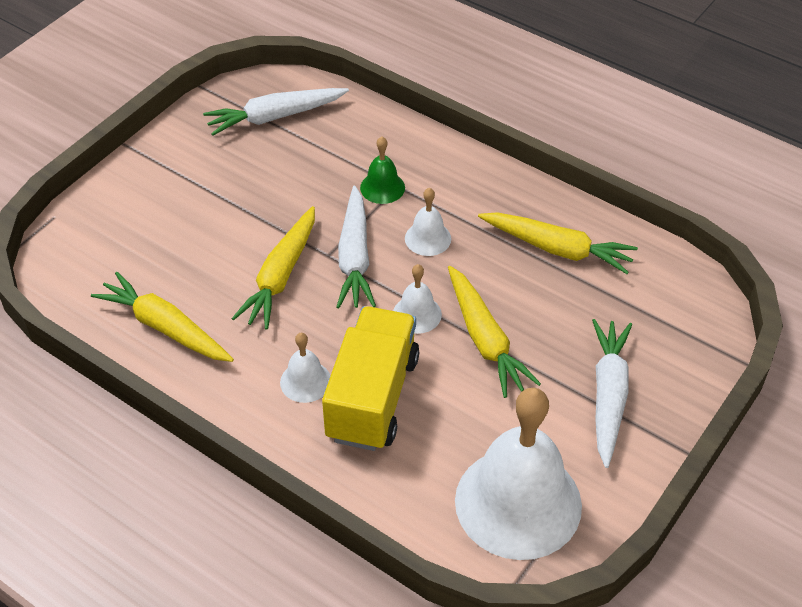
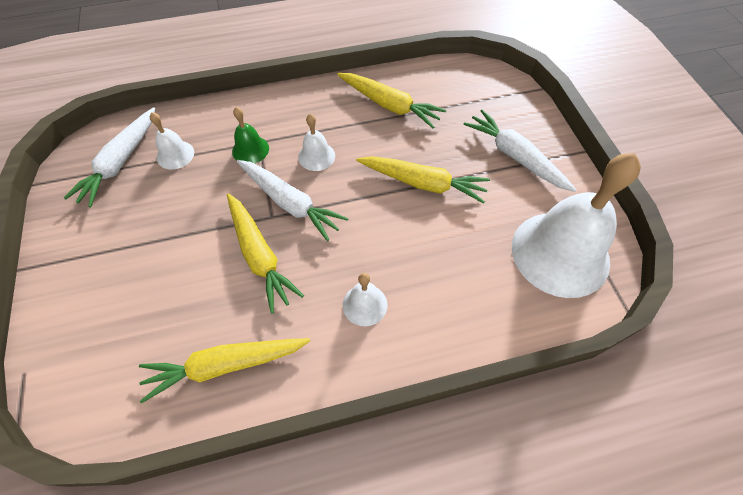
camera: 50 degrees left, 10 degrees up
(372, 397) = (414, 274): yellow truck -> none
(417, 314) = (370, 203): white bell -> white bell (175, 154)
(557, 249) = (389, 105): yellow carrot -> yellow carrot turned 60 degrees clockwise

